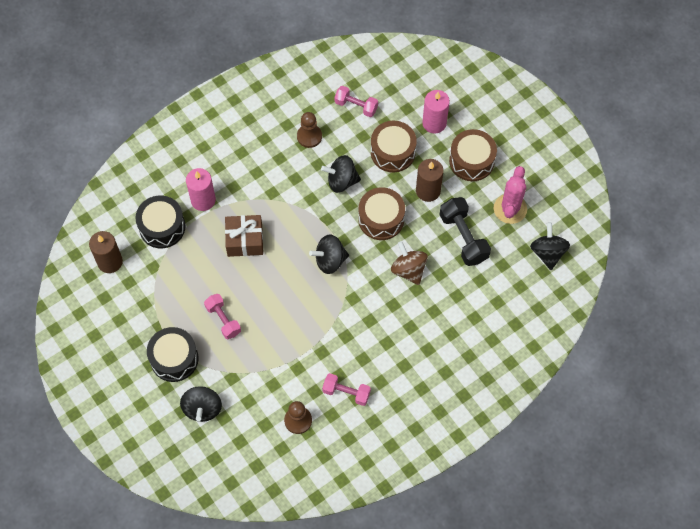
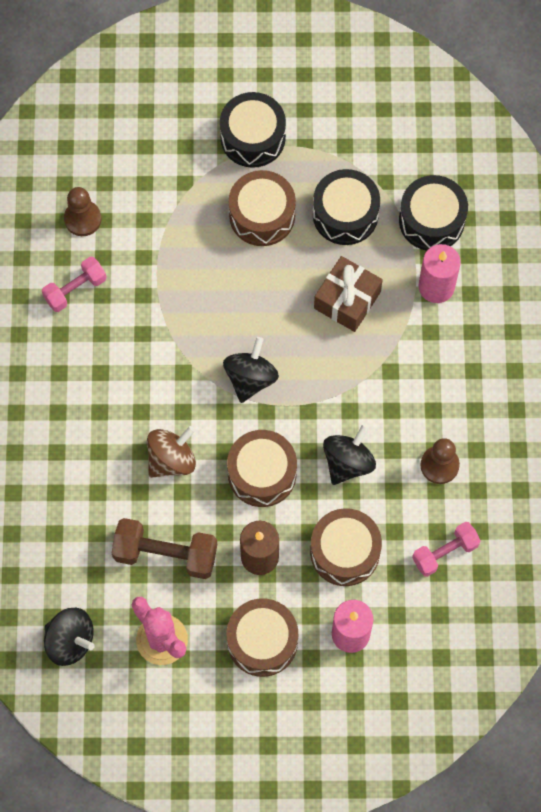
camera: 125 degrees right, 5 degrees up
(110, 262) = (425, 139): brown candle -> none
(190, 275) = (345, 214): none -> black drum
(202, 408) = (172, 132): black spinning top -> none
(223, 320) = (262, 215): pink dumbbell -> brown drum
(408, 270) = (171, 459): brown spinning top -> brown spinning top turned 45 degrees counterclockwise
(463, 237) = (165, 554): black dumbbell -> brown dumbbell

